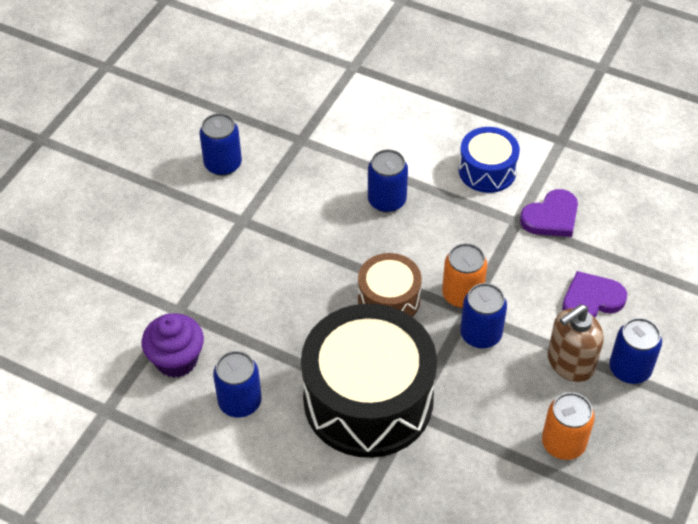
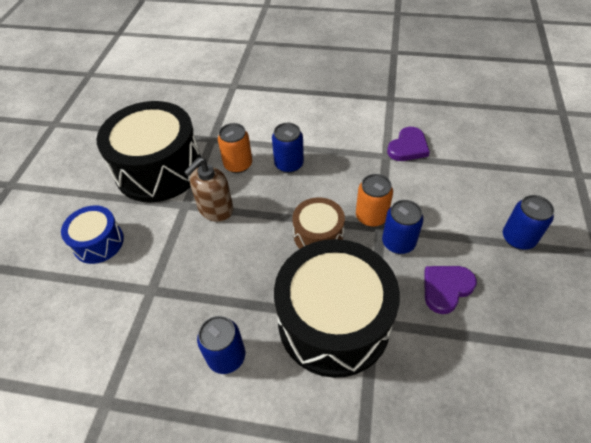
camera: 15 degrees left, 0 degrees up
(176, 360) = (160, 334): purple cupcake -> none
(223, 164) = (159, 169): blue can -> black drum
(487, 170) = (350, 128): blue drum -> blue drum (98, 242)
(563, 443) = (502, 312): orange can -> orange can (238, 164)
(570, 363) = (473, 246): brown soap dispenser -> brown soap dispenser (215, 209)
(591, 300) = (464, 196): purple heart -> purple heart (446, 288)

